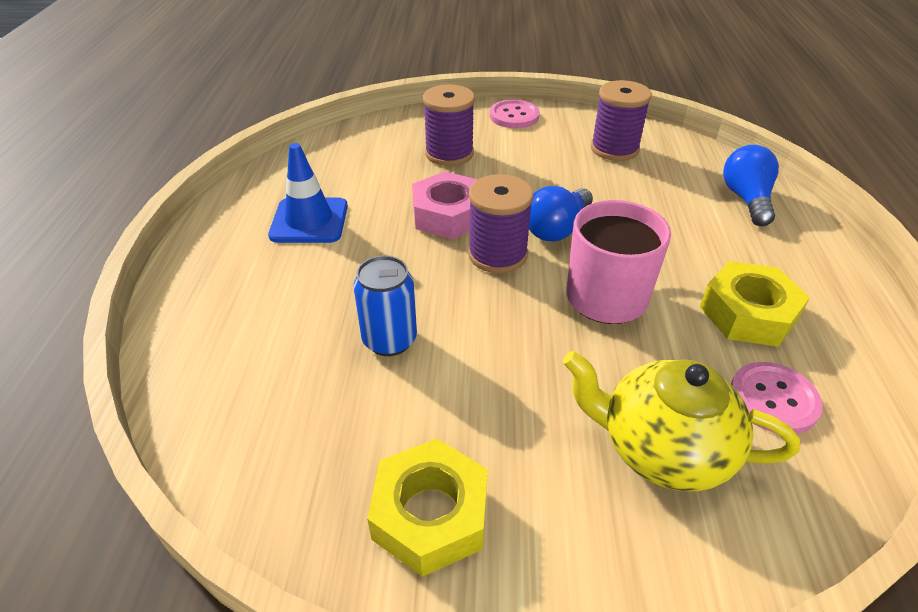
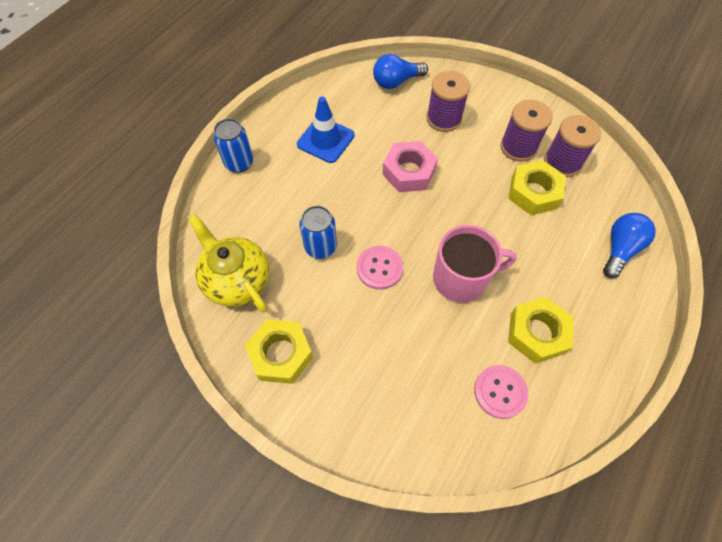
camera: 30 degrees right, 20 degrees up
(188, 289) = (239, 163): none -> blue can
(497, 254) = (417, 216): purple spool -> purple spool (518, 147)
(514, 116) = (513, 100): pink button -> pink button (379, 268)
(557, 228) = (468, 214): blue light bulb -> blue light bulb (396, 82)
(611, 183) = (533, 192): none -> yellow nut
(662, 449) = (414, 384): yellow teapot -> yellow teapot (237, 280)

